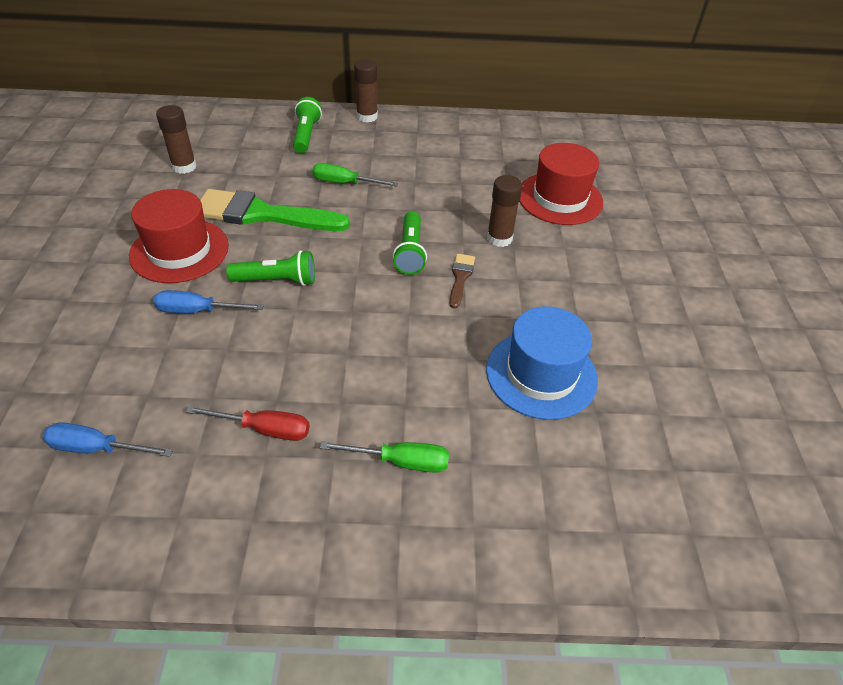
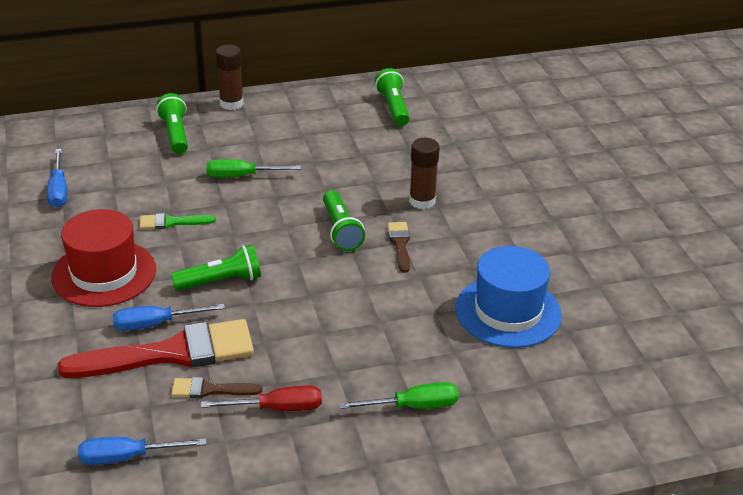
camera: 15 degrees left, 10 degrees down
(184, 167) = (59, 190): brown glue stick -> blue screwdriver
(195, 344) = (171, 353): none -> red brush
(211, 392) = (210, 389): none -> brown brush
(262, 214) = (172, 222): green brush -> green brush, size x0.45
(508, 144) = (393, 107): none -> green flashlight
(560, 198) = (465, 152): red hat -> none

